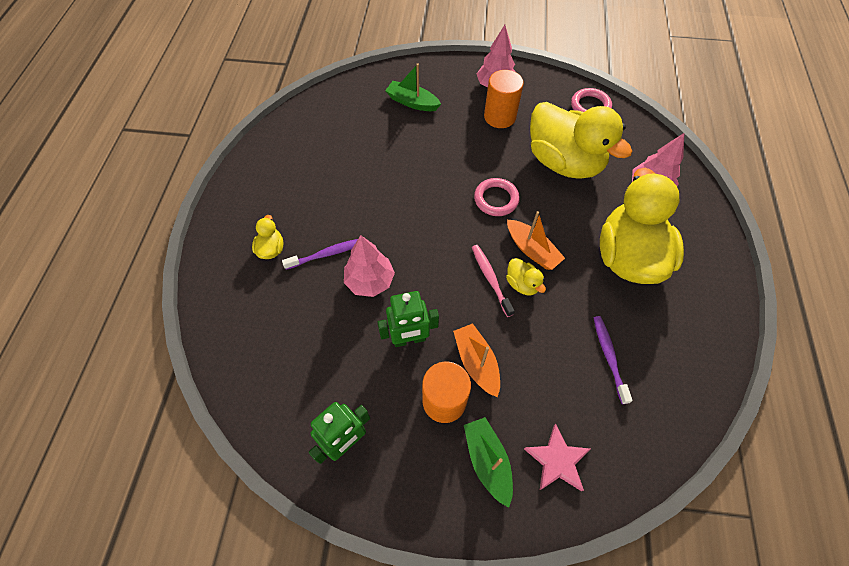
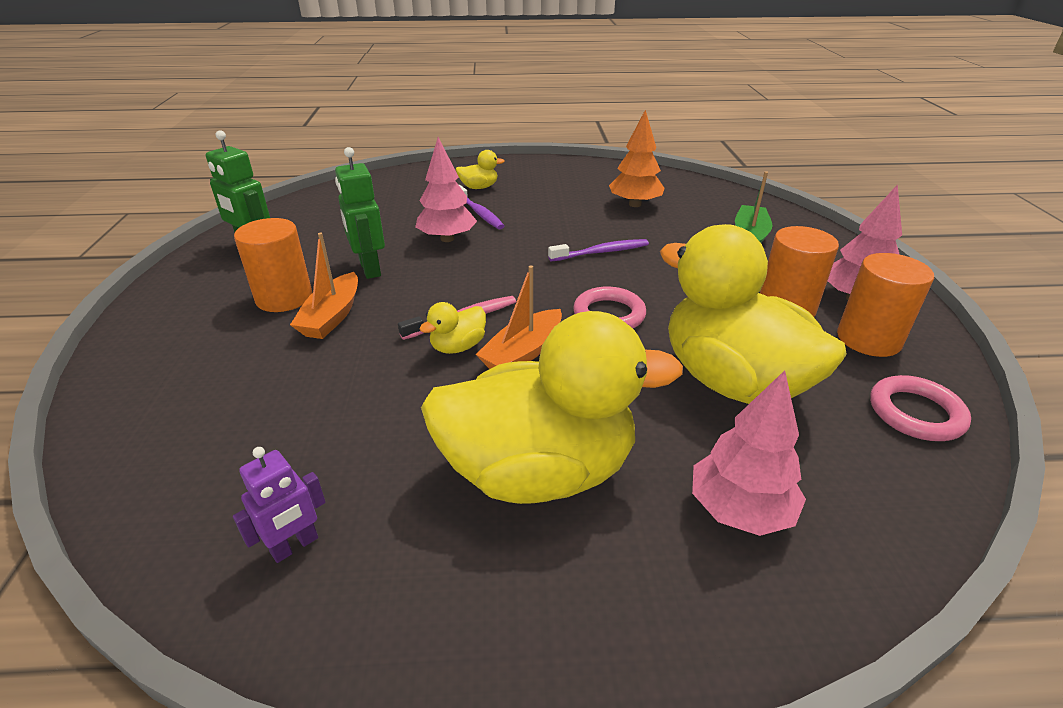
camera: 80 degrees right, 25 degrees down
(344, 148) = (635, 204): none -> orange tree
(476, 362) = (332, 316): orange boat -> orange boat turned 135 degrees clockwise
(487, 461) = (196, 333): green boat -> none
(533, 97) = (868, 339): none -> orange cylinder
(557, 460) = (171, 391): pink star -> none
(564, 162) = (732, 381): yellow duck -> yellow duck turned 105 degrees clockwise
(609, 357) = (324, 444): purple toothbrush -> purple toothbrush (601, 252)
(678, 364) = (295, 546): none -> purple robot

